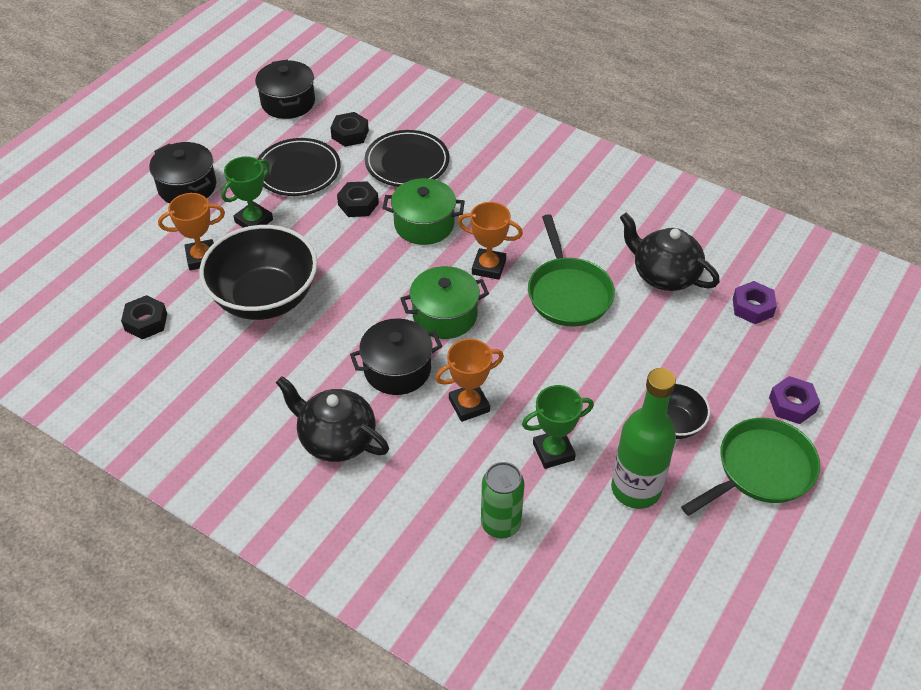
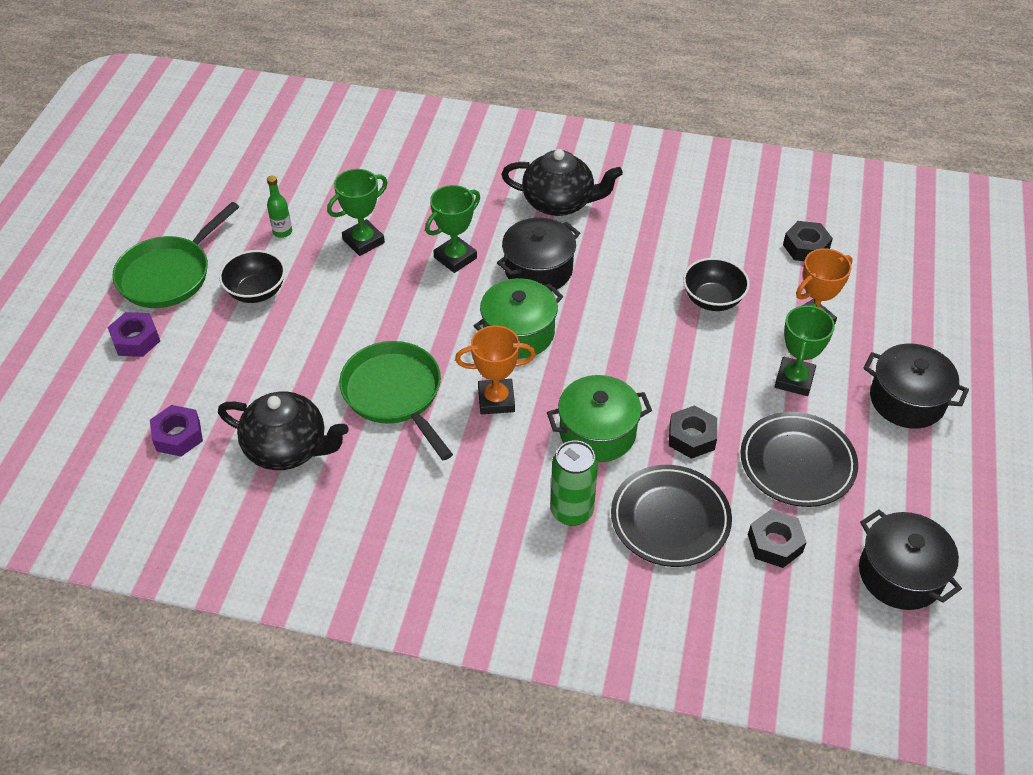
camera: 160 degrees right, 0 degrees up
(265, 298) = (712, 300): black bowl -> black bowl, size x0.52
(469, 405) = (455, 258): orange trophy -> green trophy
(500, 524) = (391, 181): green can -> green can (571, 511)
(636, 489) = (282, 232): green bottle -> green bottle, size x0.42

